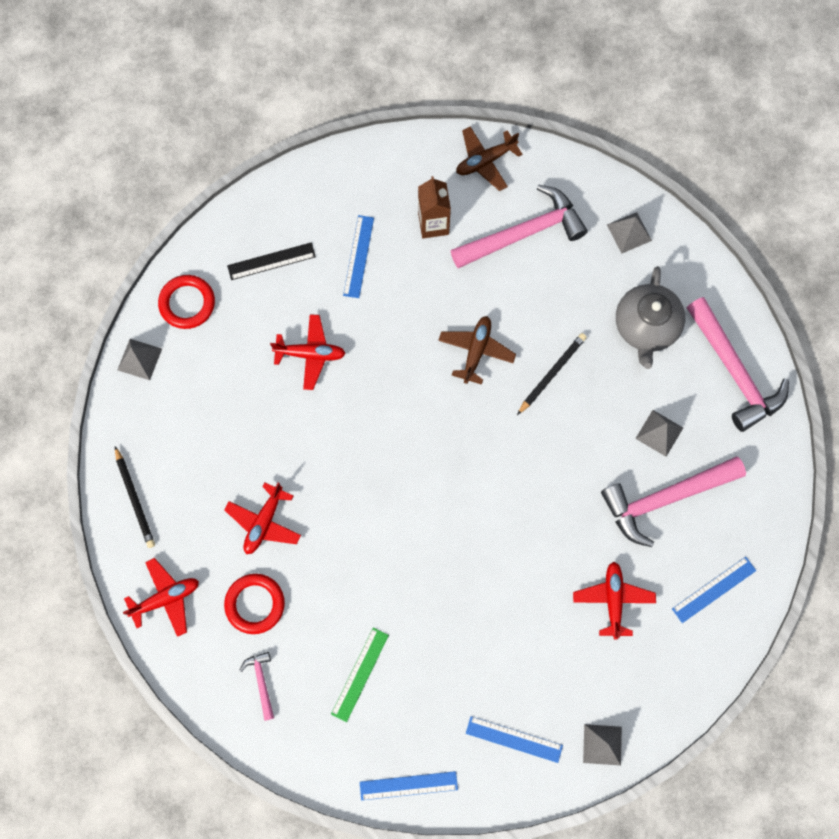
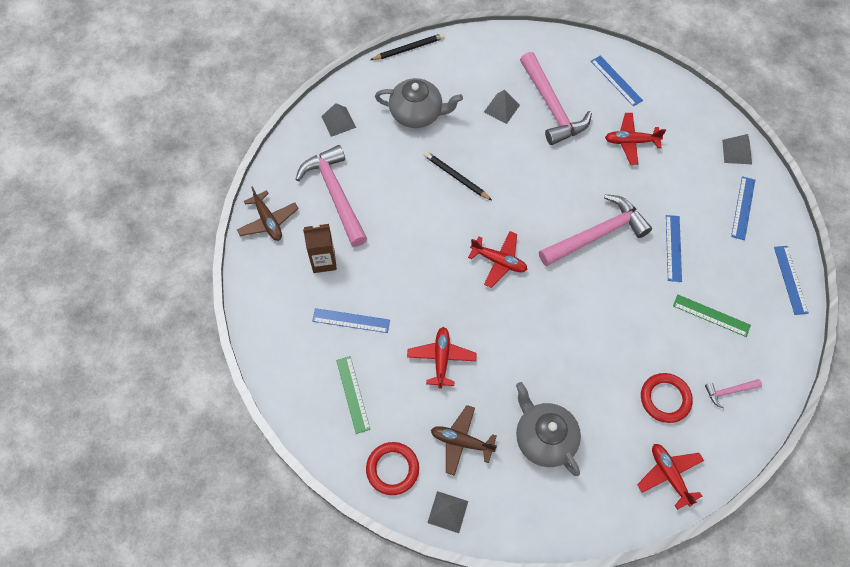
camera: 90 degrees left, 10 degrees down
(135, 499) = (582, 508): black pencil -> black pencil (409, 49)
(214, 463) = (544, 438): none -> grey teapot
(264, 522) = (594, 393): red plane -> red plane (499, 261)
(271, 261) = (353, 394): black ruler -> green ruler
(453, 638) = (673, 248): none -> blue ruler
(476, 351) = (438, 230): brown plane -> brown plane (461, 442)
(734, 372) = (452, 60): pink hammer -> pink hammer (597, 234)

